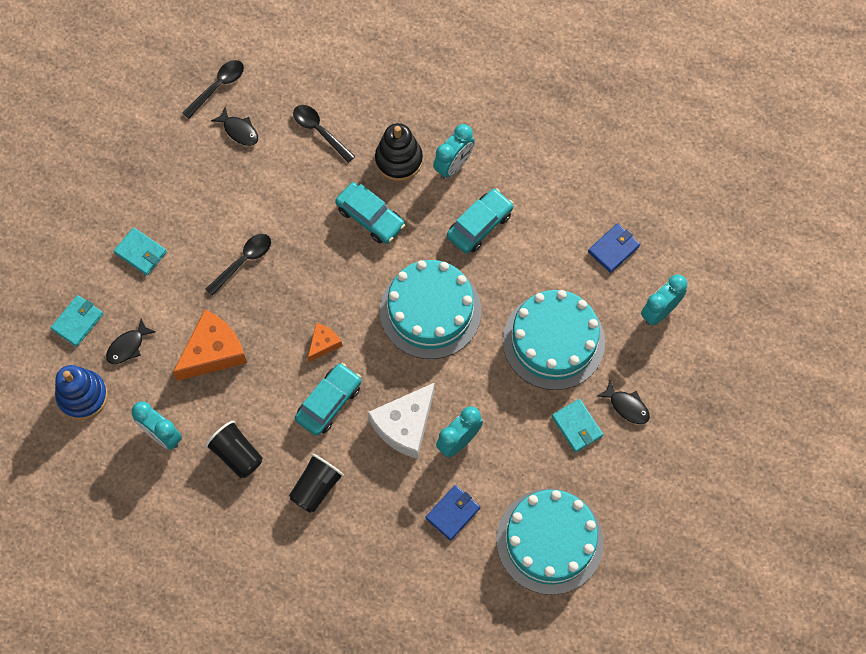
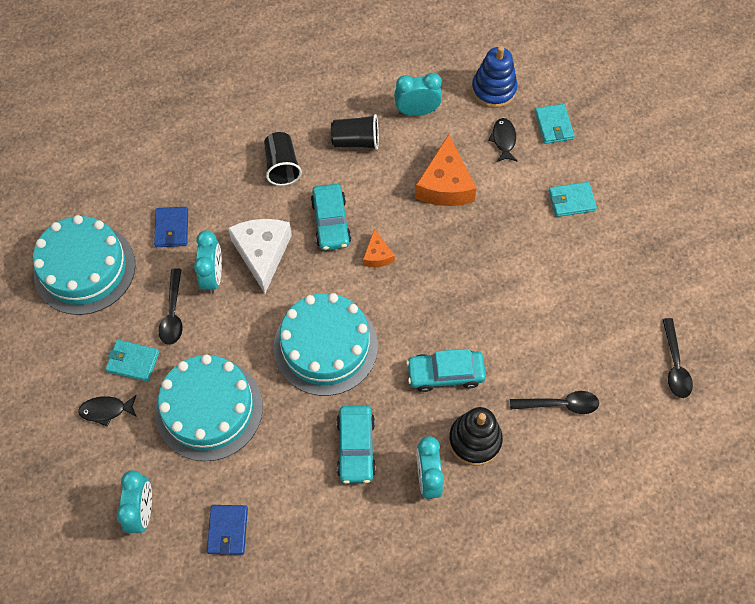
camera: 135 degrees right, 5 degrees down
(239, 130) = (617, 347): black fish -> none
(243, 261) = (497, 258): black spoon -> black spoon (173, 313)

